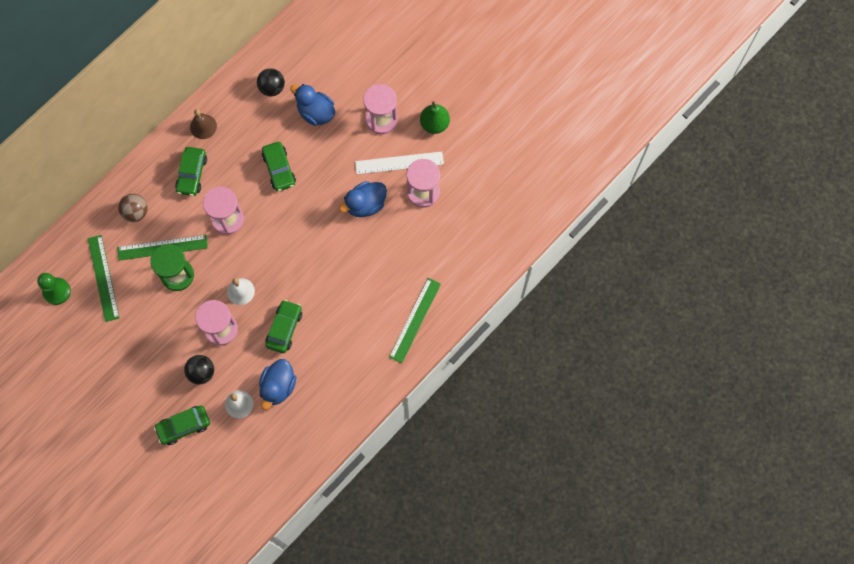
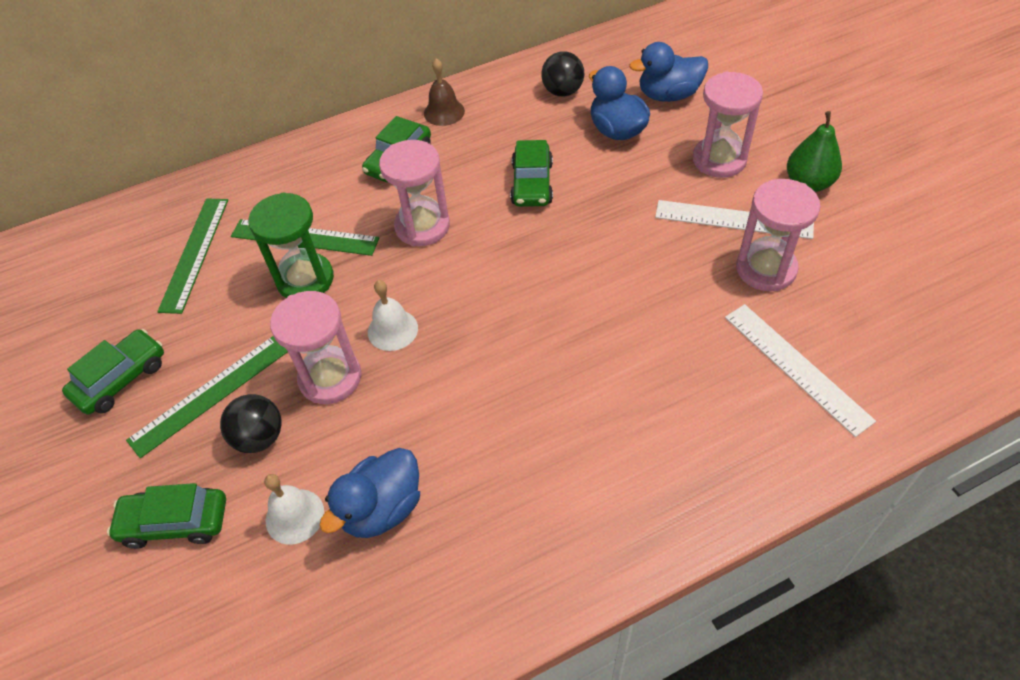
camera: 25 degrees right, 20 degrees down
(57, 291) = (118, 253): green pawn -> none
(136, 212) = (293, 185): brown ball -> none
(284, 328) = (440, 409): green car -> green car (121, 379)
(365, 204) = (657, 261): blue duck -> blue duck (668, 95)
(415, 320) = (696, 470): green ruler -> green ruler (210, 395)
(449, 249) = (796, 367): none -> white ruler

